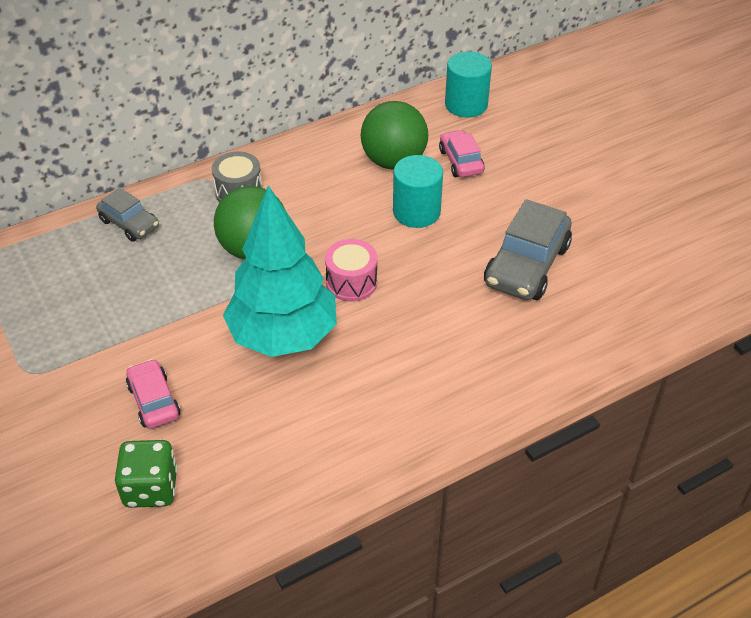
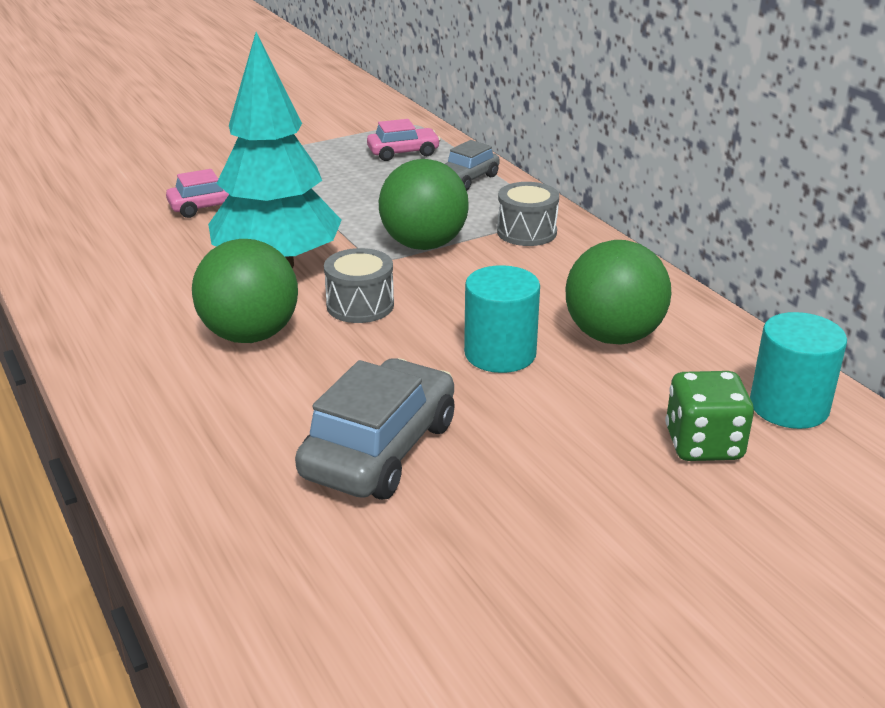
camera: 90 degrees right, 15 degrees down
(151, 488) = (104, 211): green dice -> green dice (703, 444)
(351, 282) = (360, 305): pink drum -> grey drum
(395, 341) = (250, 335): none -> green ball
(460, 161) = (628, 396): pink car -> pink car (403, 152)
(526, 265) = (380, 449): grey car -> grey car turned 90 degrees clockwise

